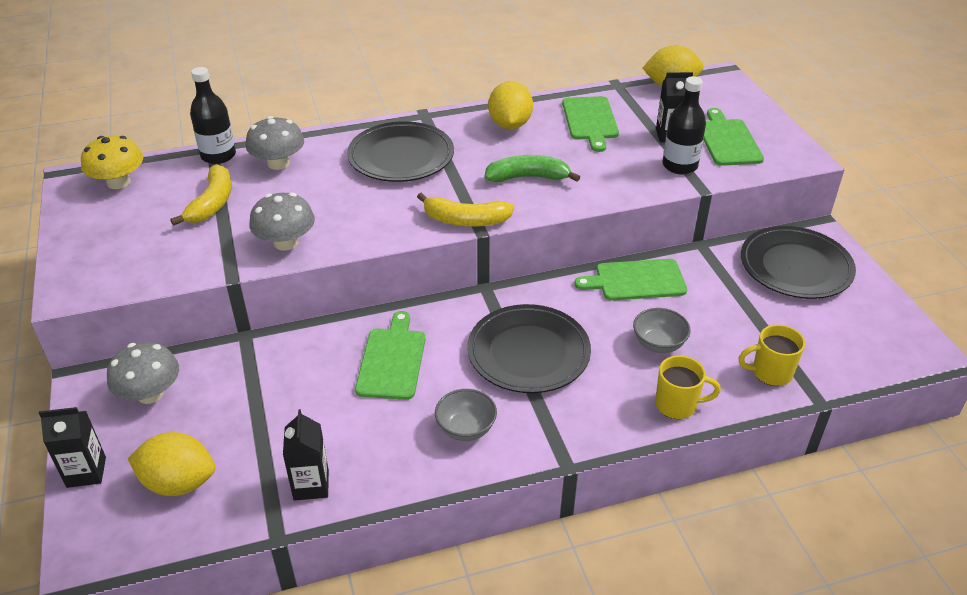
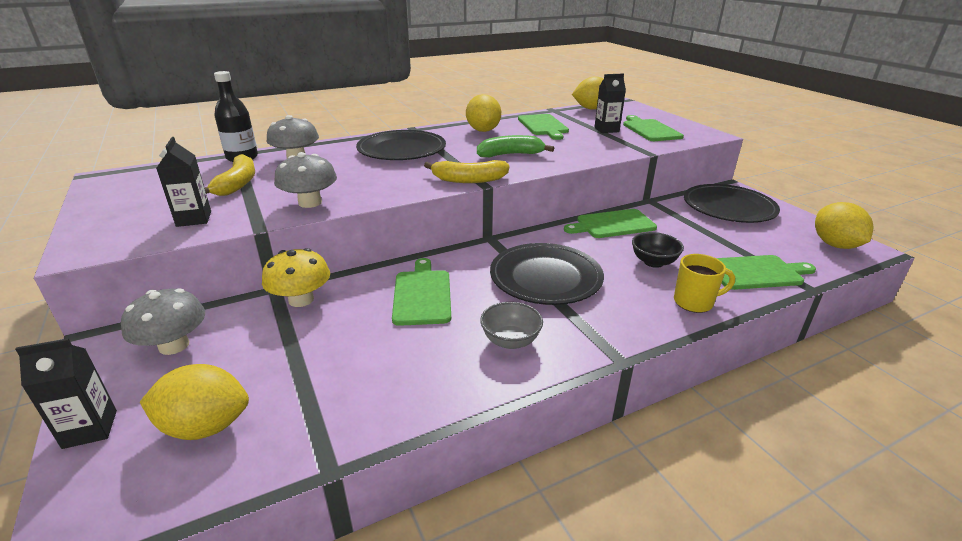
camera: 10 degrees left, 10 degrees down
(118, 182) = (147, 177): yellow mushroom -> yellow mushroom (301, 299)
(311, 485) = (361, 410): black carton -> black carton (194, 219)
(658, 344) = (653, 262): grey bowl -> black bowl
(679, 166) = (624, 143): black bottle -> none
(770, 373) = (756, 272): yellow mug -> green cutting board
(893, 342) = (835, 245): none -> yellow lemon

